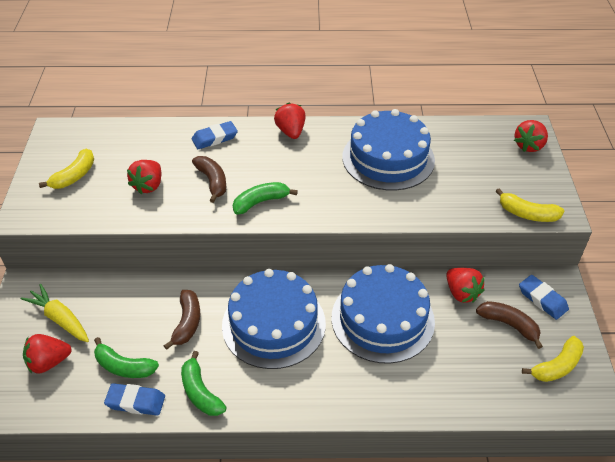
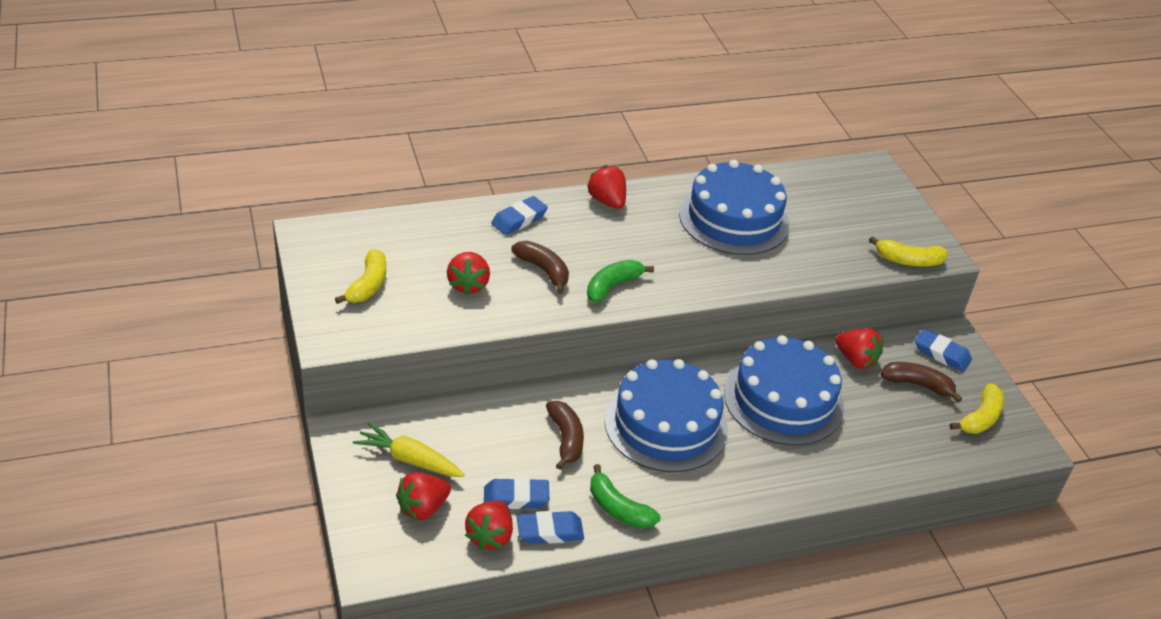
camera: 20 degrees left, 5 degrees down
(124, 366) = (516, 497): green banana -> blue eraser
(529, 146) = (881, 187): red strawberry -> red strawberry (490, 536)

